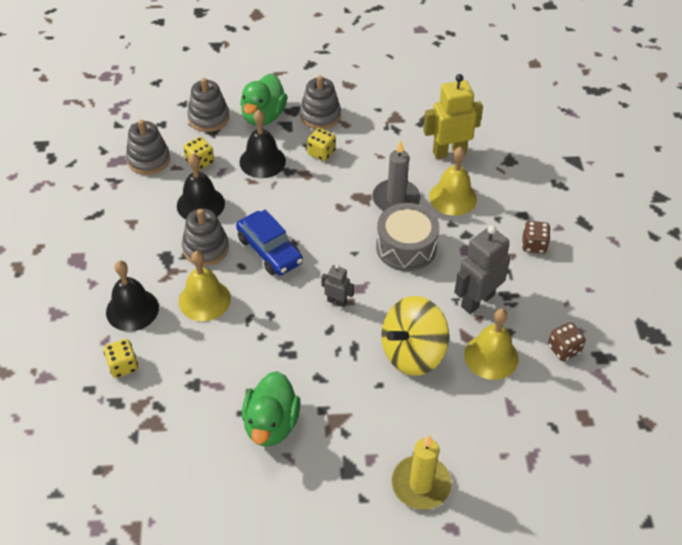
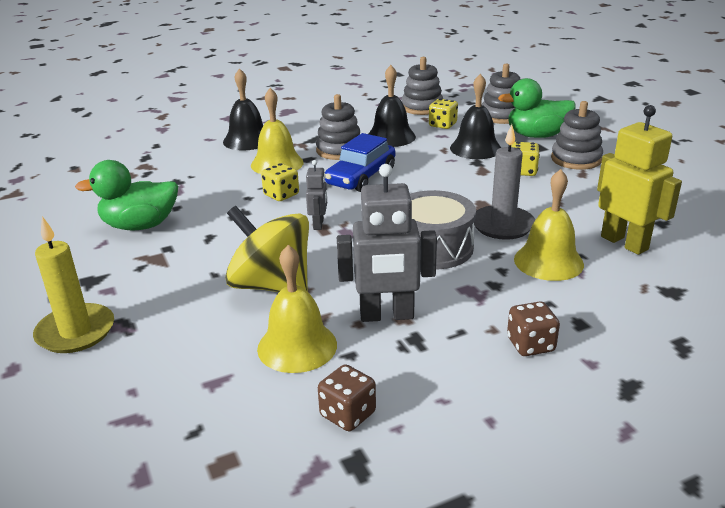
camera: 70 degrees right, 20 degrees down
(123, 366) = (185, 151): yellow dice -> yellow dice (281, 195)
(477, 300) = (387, 315): grey robot -> grey robot turned 150 degrees clockwise

